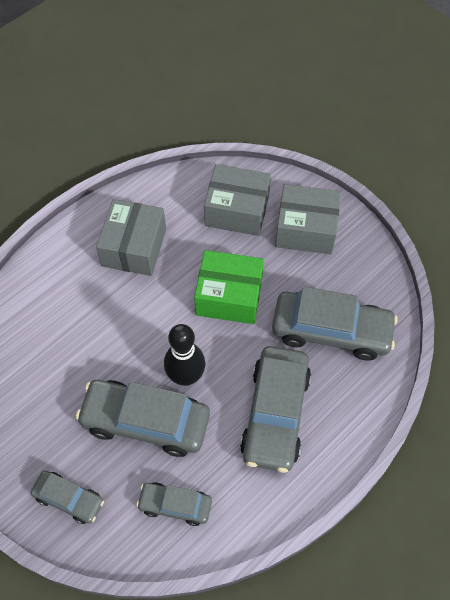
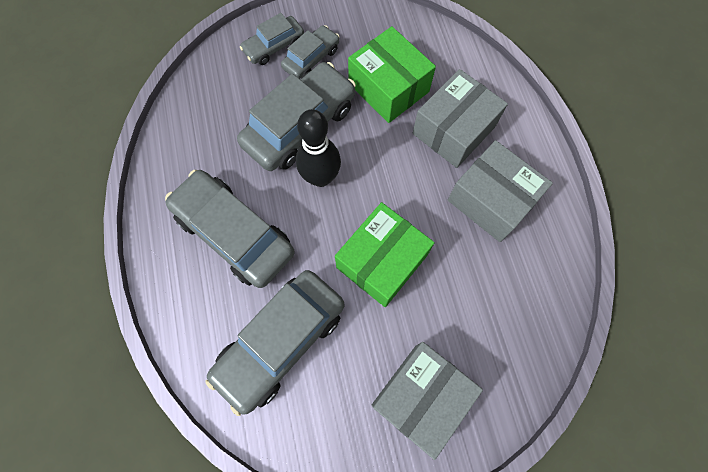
camera: 120 degrees right, 10 degrees up
(65, 369) = (388, 88): none -> green box
(175, 505) = (215, 114): grey car -> grey car (311, 58)
(237, 210) = (487, 331): grey box -> grey box (453, 130)

